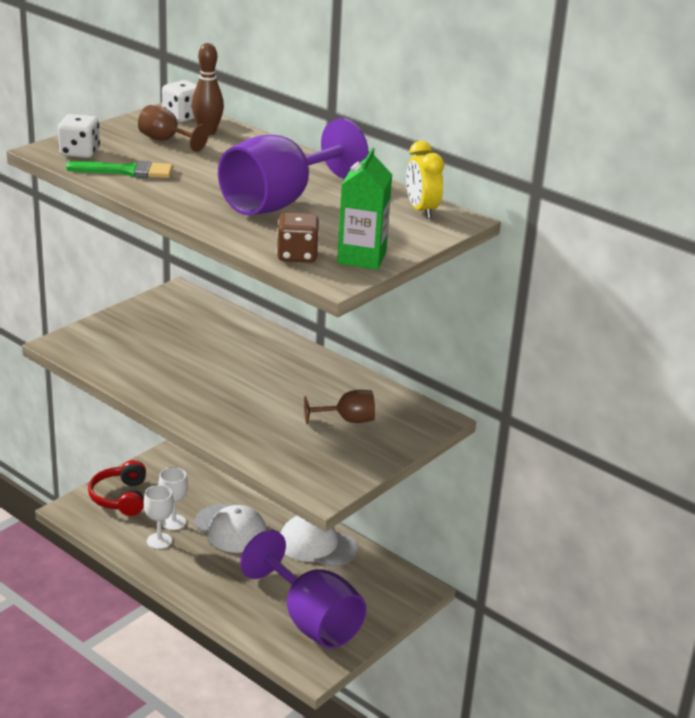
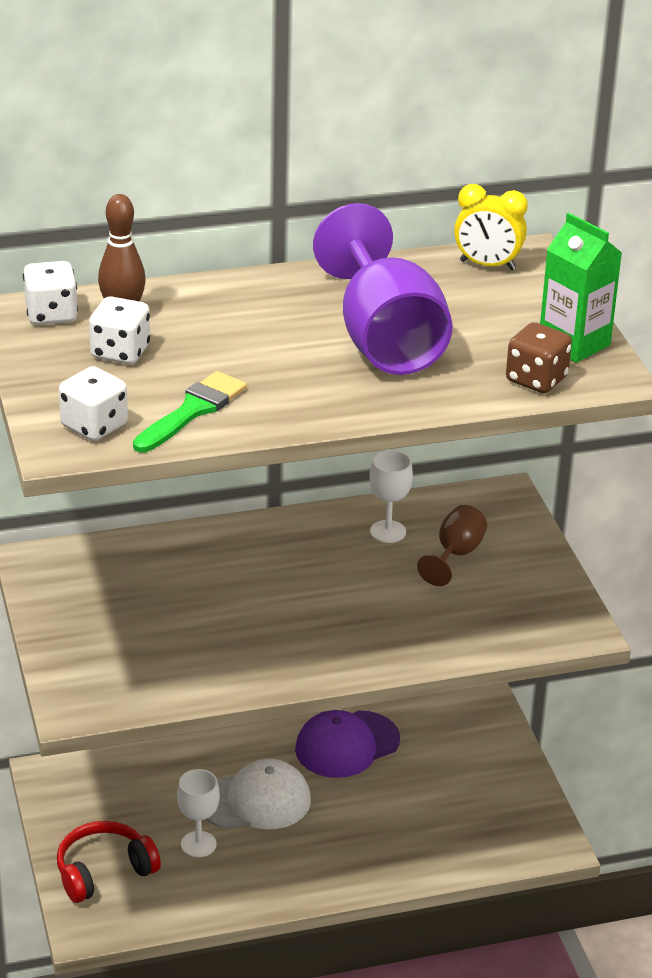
camera: 55 degrees left, 5 degrees up
(120, 498) = (103, 871): red headphones -> red headphones turned 120 degrees clockwise
(159, 541) = (225, 872): white goblet -> white goblet (388, 531)
(166, 140) = (120, 352): brown goblet -> white dice
(311, 620) = (473, 809): purple goblet -> none
(317, 545) = (347, 745): white cap -> purple cap

